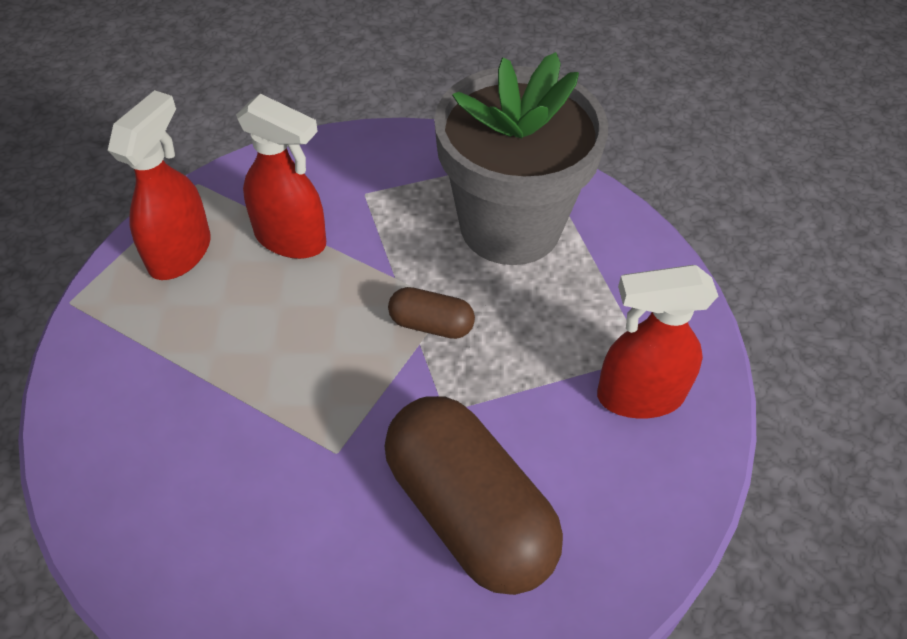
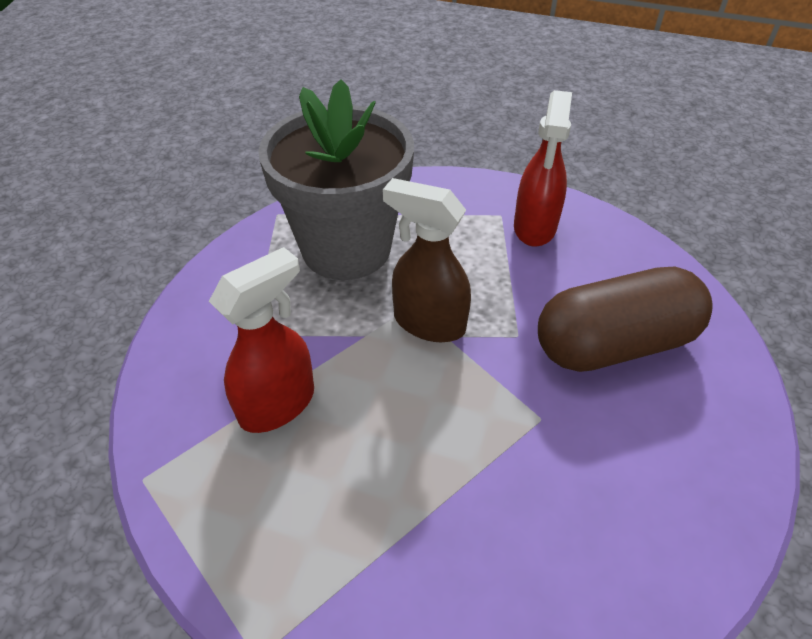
camera: 70 degrees left, 5 degrees down
(180, 252) = (242, 513): red spray bottle -> none
(431, 324) = (428, 323): brown capsule -> brown spray bottle

